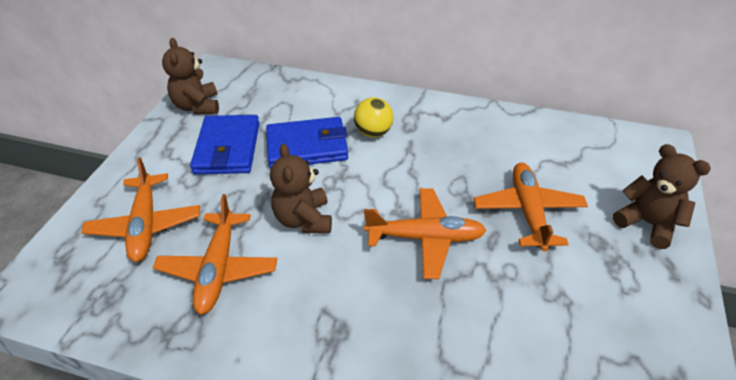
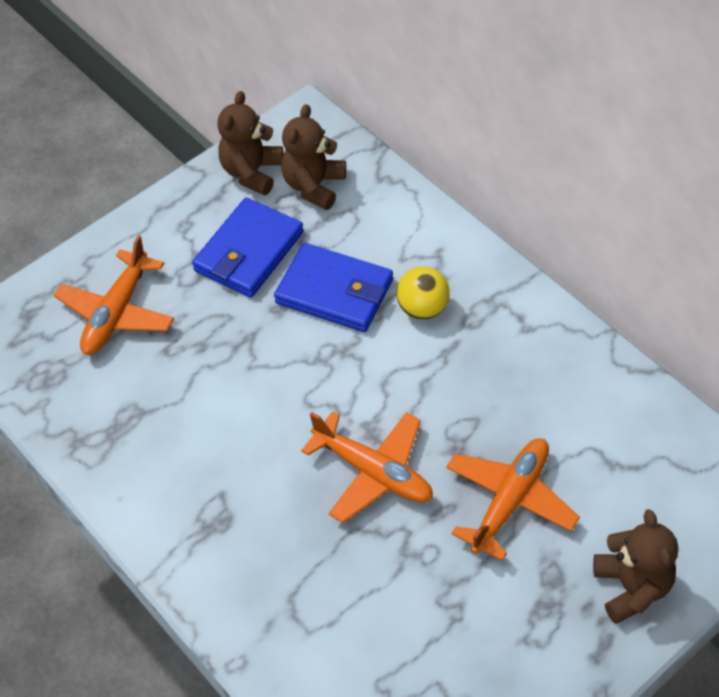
camera: 35 degrees right, 10 degrees up
(218, 269) = (155, 399): orange plane -> none
(304, 219) = (268, 385): brown teddy bear -> brown teddy bear (314, 186)

